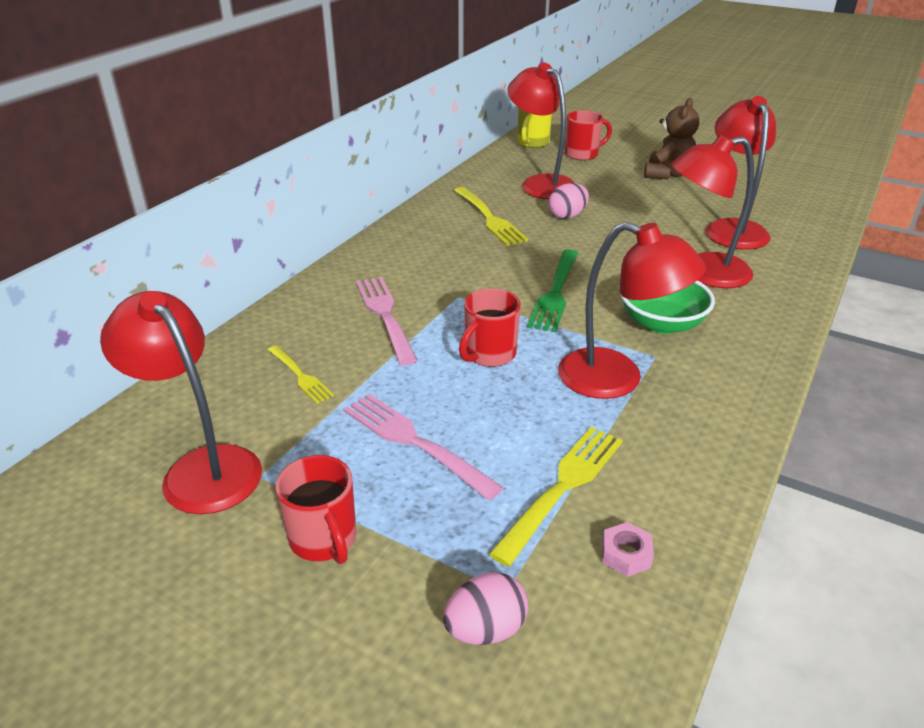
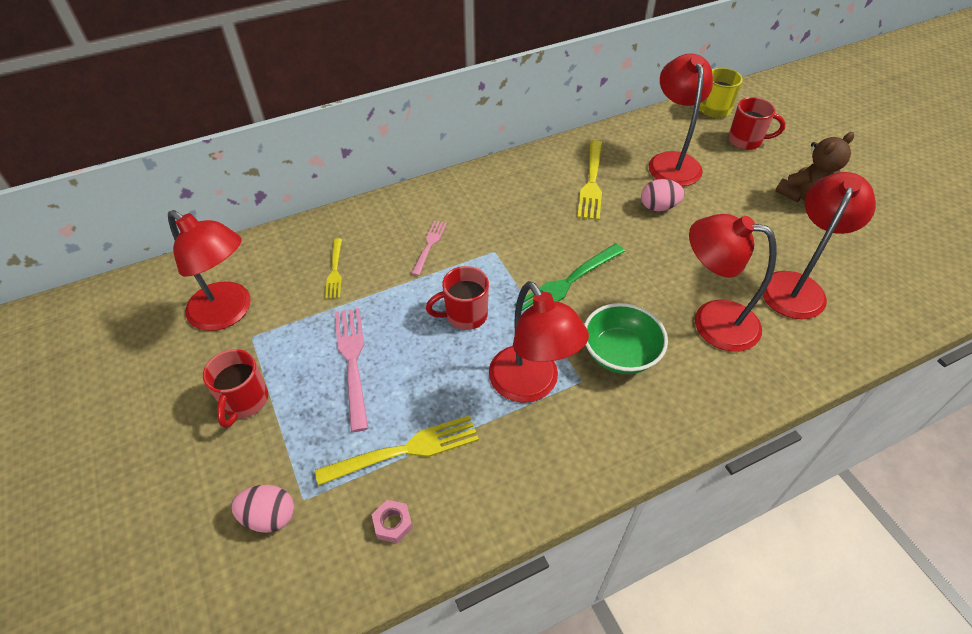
camera: 35 degrees right, 15 degrees up
(201, 468) = (228, 313): red lamp -> red lamp turned 135 degrees clockwise
(385, 315) = (429, 245): pink fork -> pink fork, size x0.60

